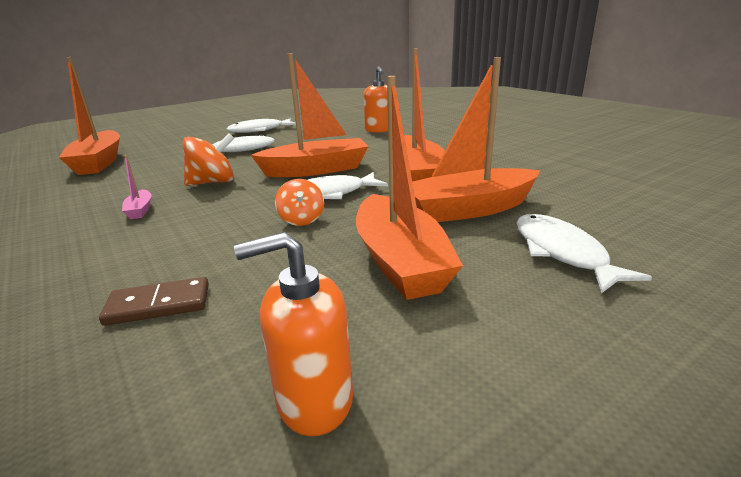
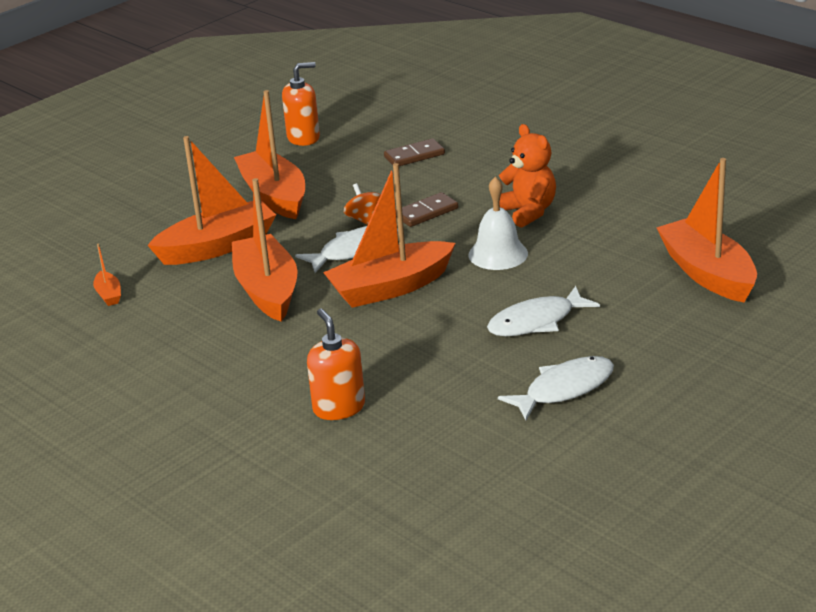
camera: 170 degrees right, 5 degrees up
(140, 210) = (527, 212): pink boat -> orange teddy bear
(213, 182) = (498, 254): orange spinning top -> white bell
(233, 220) = (426, 212): none -> brown domino
(562, 252) = (161, 215): white fish -> none
(566, 181) = (108, 295): none -> orange boat

